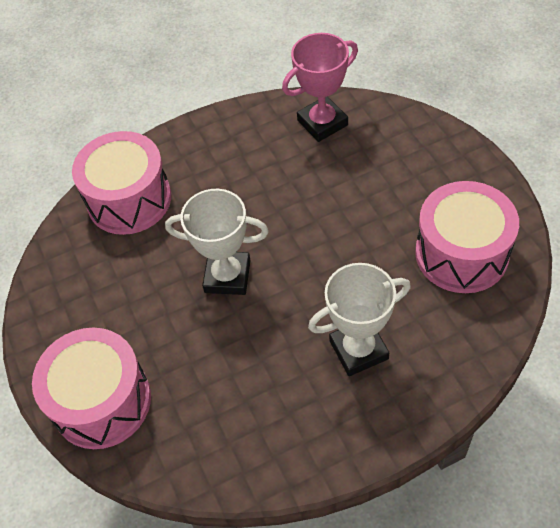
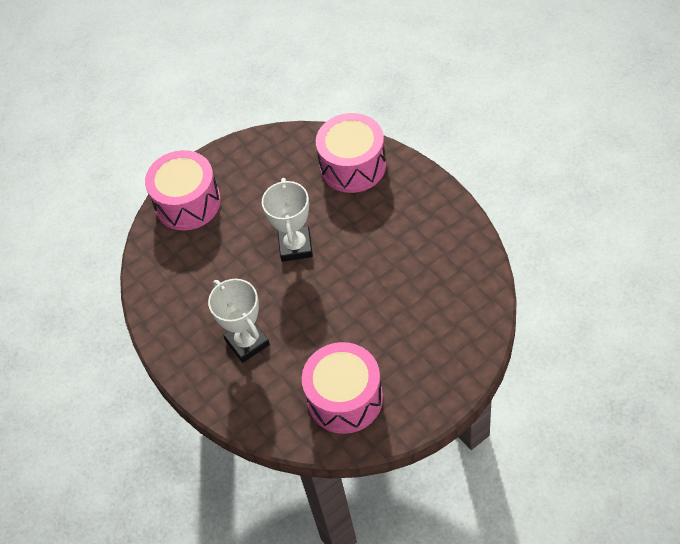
camera: 80 degrees right, 0 degrees up
(322, 123) = (462, 274): pink trophy -> none

